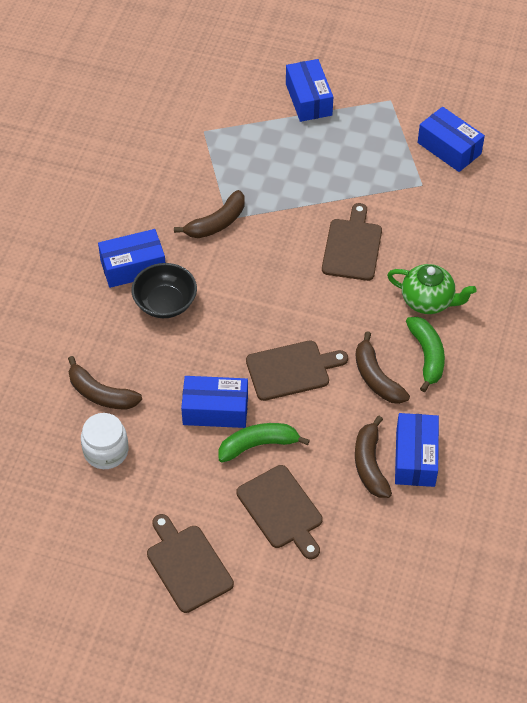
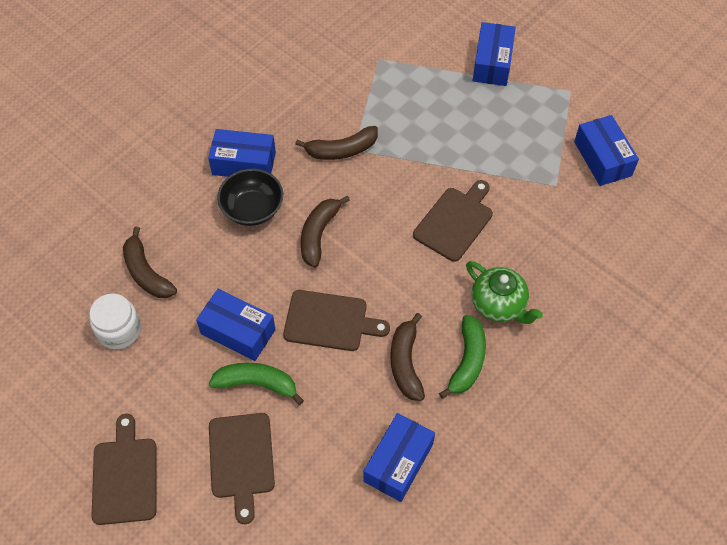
camera: 25 degrees right, 5 degrees up
(370, 464) = (351, 450): brown banana -> brown banana (319, 234)

